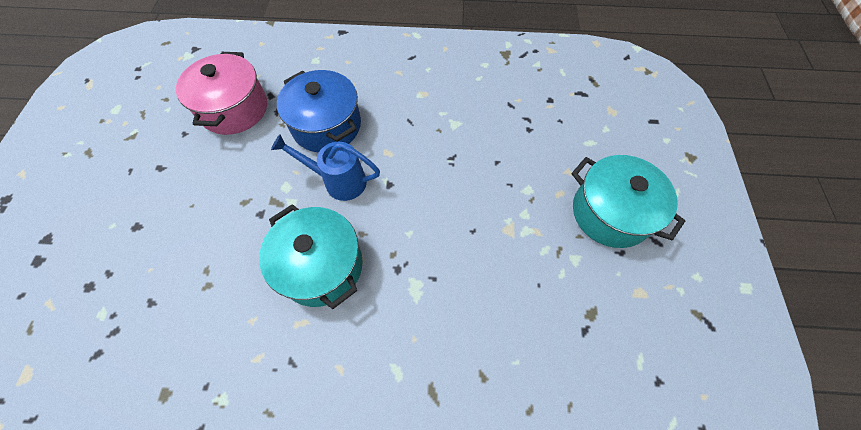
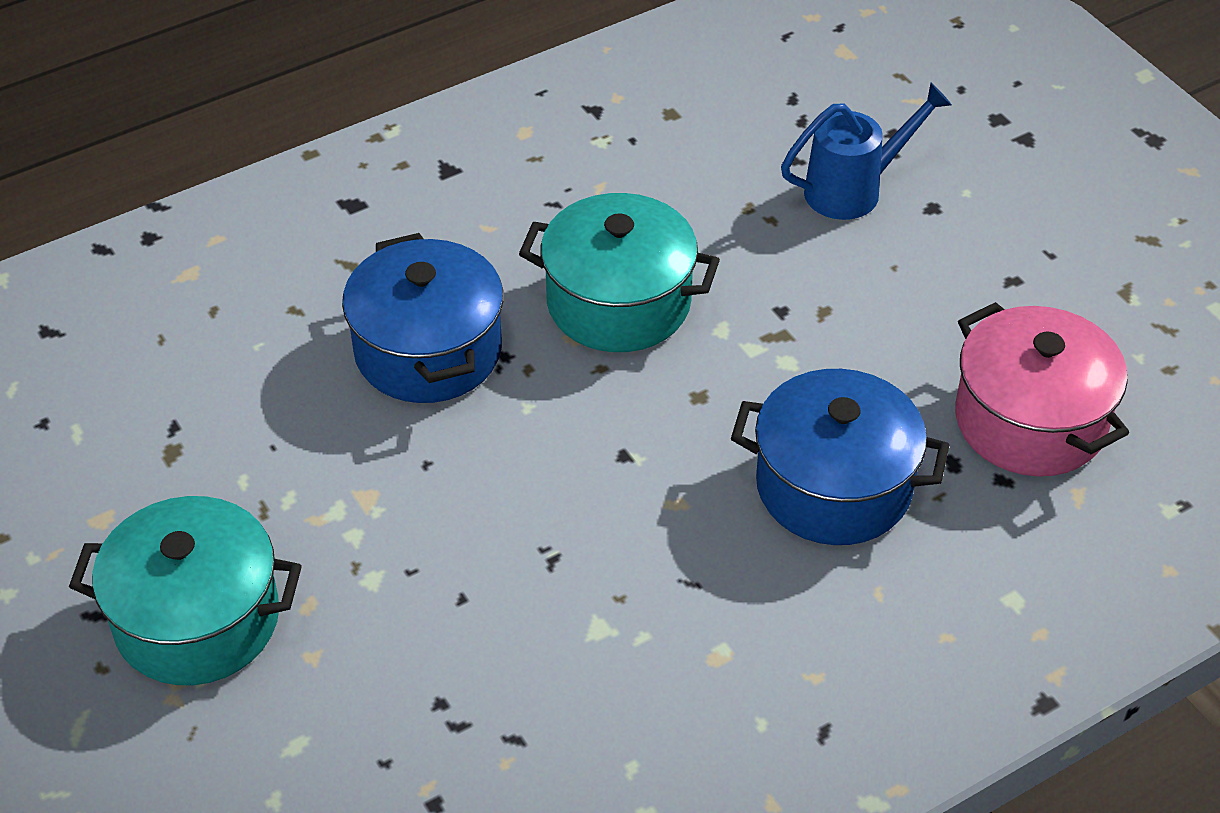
camera: 145 degrees right, 15 degrees down
(339, 181) = (711, 414): blue watering can -> blue watering can (853, 190)
(431, 296) = (428, 351): none -> blue pot

